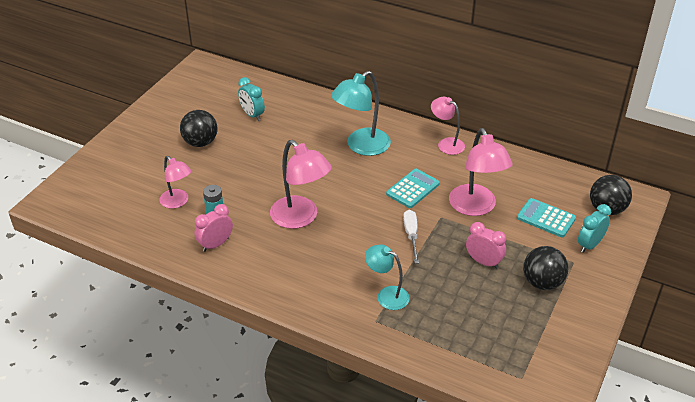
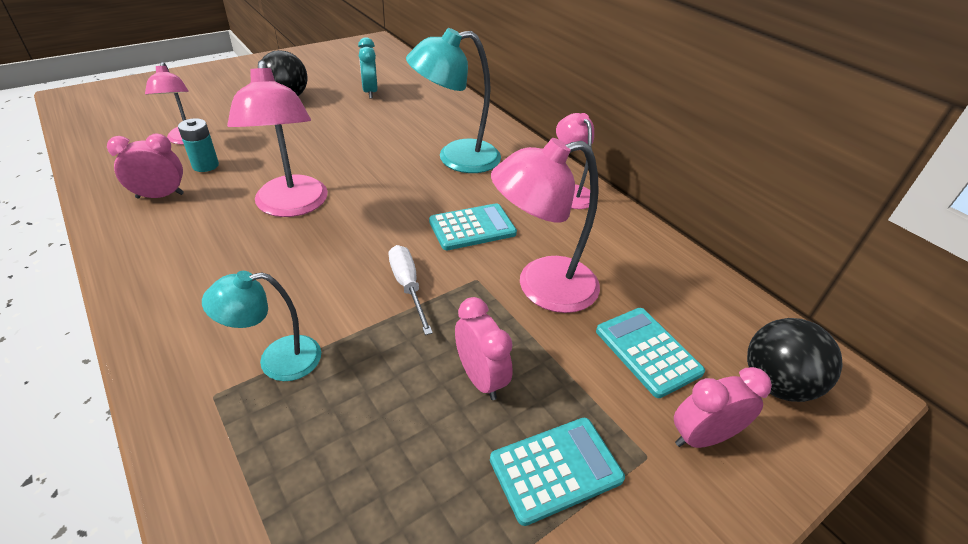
camera: 25 degrees right, 0 degrees up
(387, 295) = (277, 360): turquoise lamp -> turquoise lamp turned 75 degrees counterclockwise
(411, 235) = (408, 287): white screwdriver -> white screwdriver turned 45 degrees counterclockwise
(475, 207) = (541, 287): pink lamp -> pink lamp turned 60 degrees clockwise
(542, 282) = (556, 469): black ball -> turquoise calculator
(589, 245) = (702, 437): turquoise clock -> pink clock

